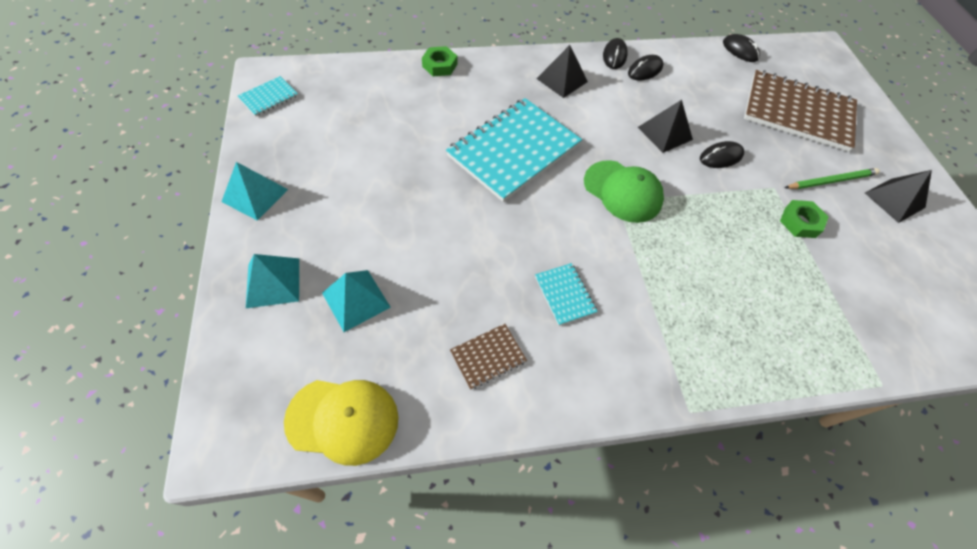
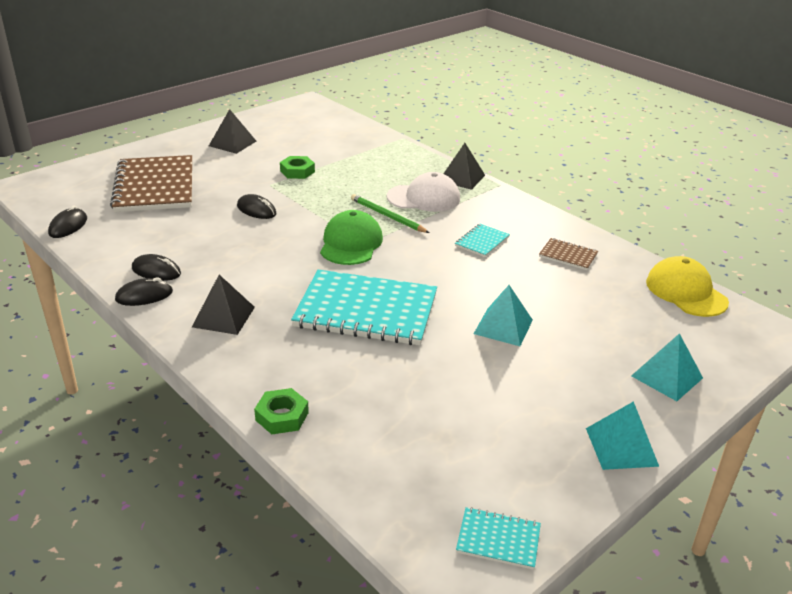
camera: 120 degrees left, 25 degrees down
(356, 300) = (615, 327): turquoise pyramid -> turquoise pyramid (503, 326)
(665, 133) = (251, 240): black pyramid -> black pyramid (461, 178)
(688, 301) = (424, 198): none -> white cap
(831, 181) = (236, 165): green pencil -> green pencil (387, 216)

